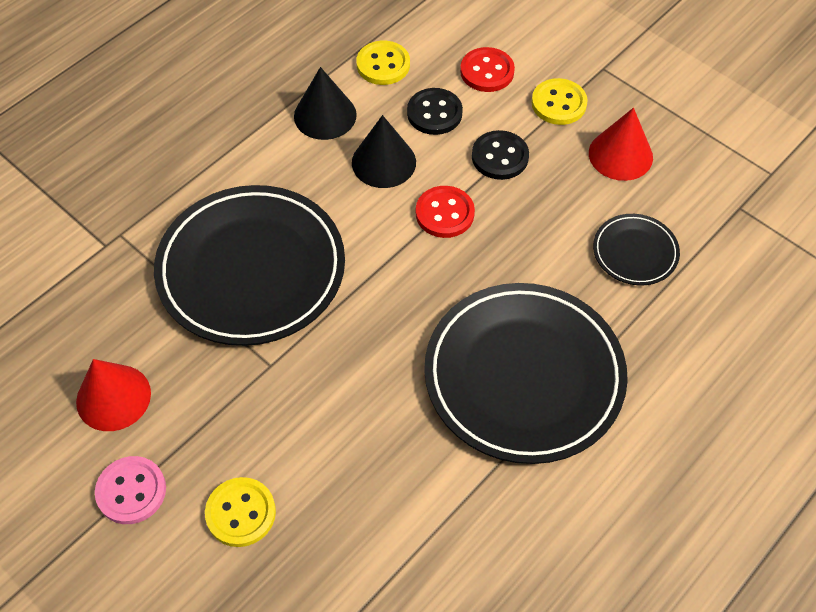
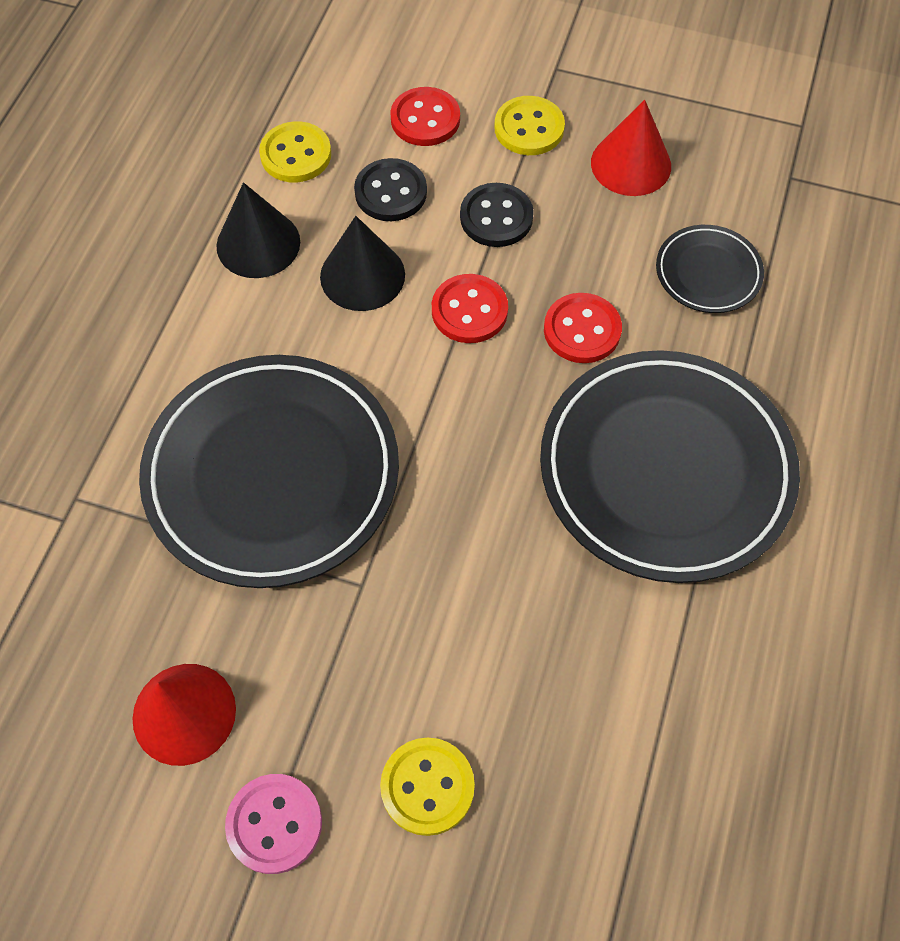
camera: 25 degrees left, 5 degrees up
(518, 257) = (582, 330): none -> red button

